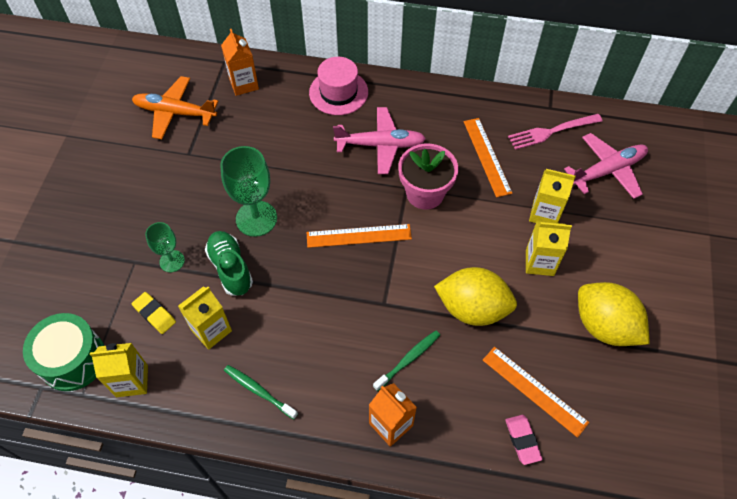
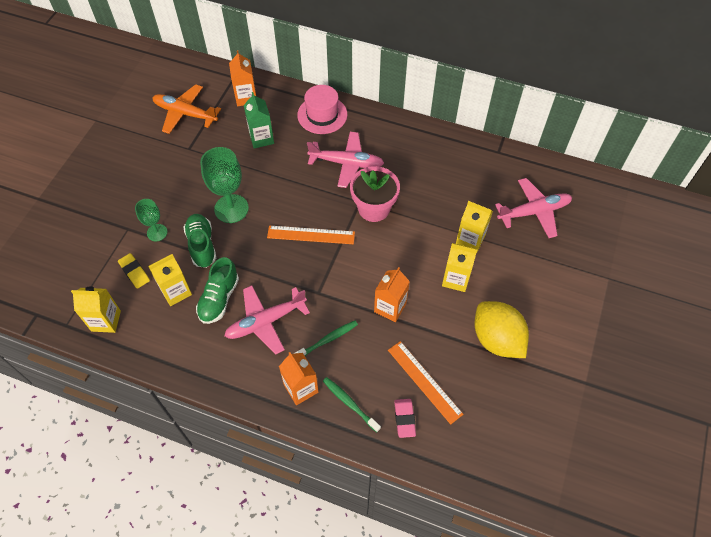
camera: 10 degrees right, 0 degrees up
(73, 359) = (64, 297): green drum -> none
(259, 391) = (202, 345): green toothbrush -> green toothbrush (349, 403)
(266, 330) = (219, 299): none -> green shoe
(273, 129) = (261, 138): none -> green carton
(329, 349) = (266, 321): none -> pink plane
(472, 308) = (390, 307): yellow lemon -> orange carton
(486, 156) = (433, 185): orange ruler -> none
(551, 132) = (494, 172): pink fork -> none

